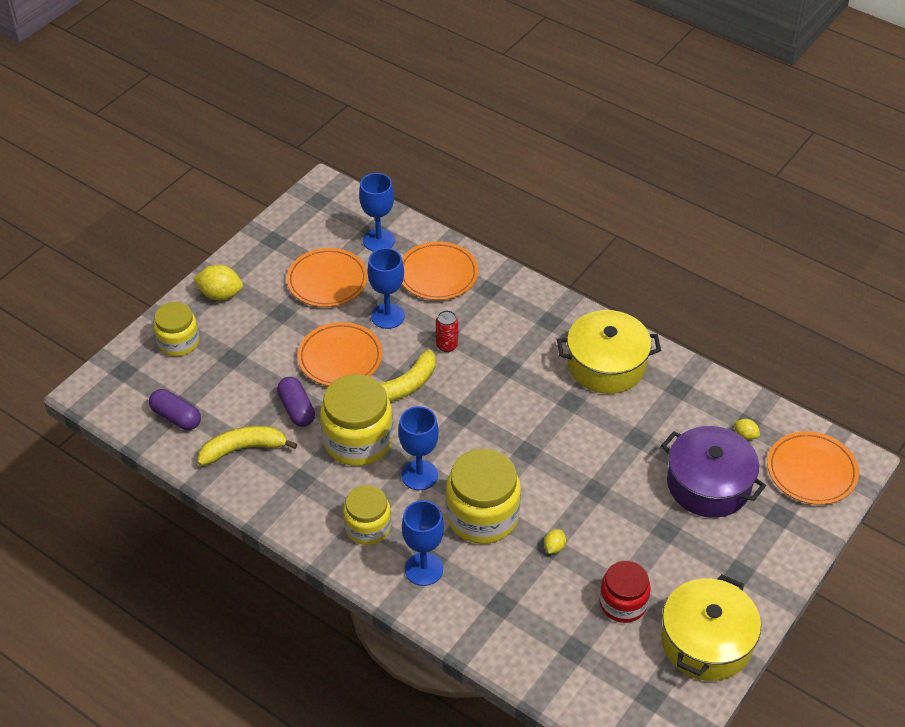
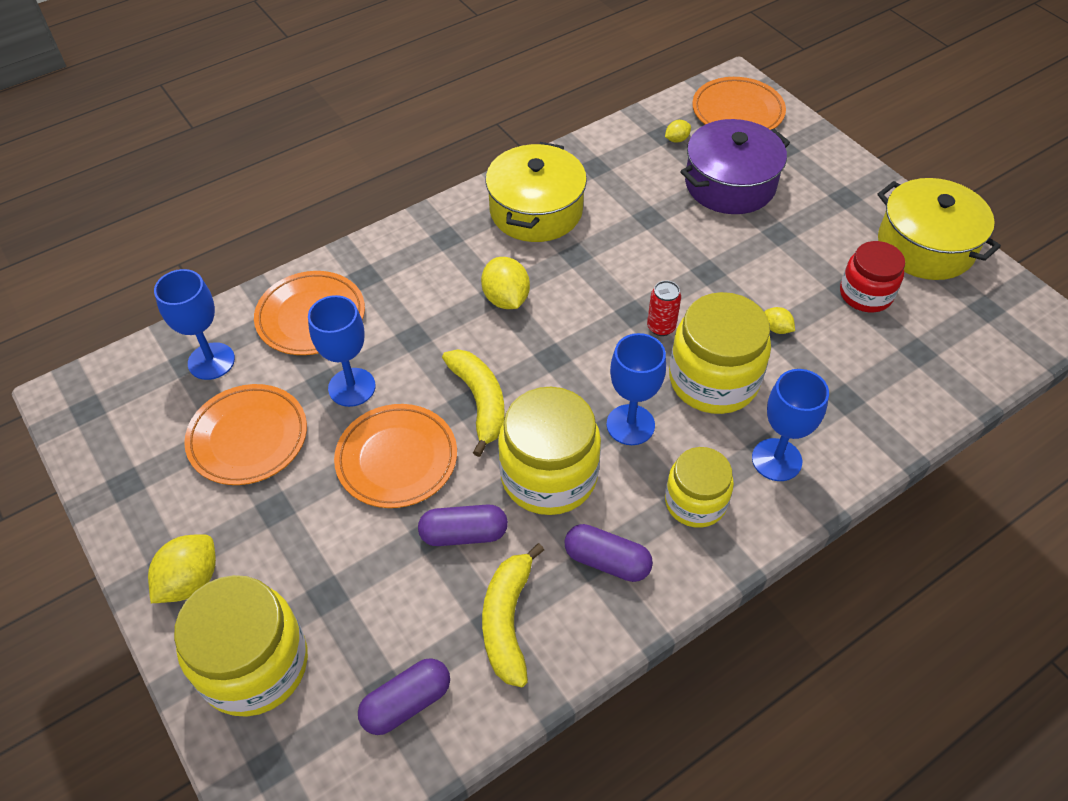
camera: 70 degrees left, 5 degrees up
(178, 342) = (254, 665): yellow jar -> yellow jar, size x1.59
(303, 488) = (607, 561): none -> purple capsule
(447, 345) = (434, 341): red can -> red can (661, 327)
(505, 373) = (506, 299): none -> yellow lemon

